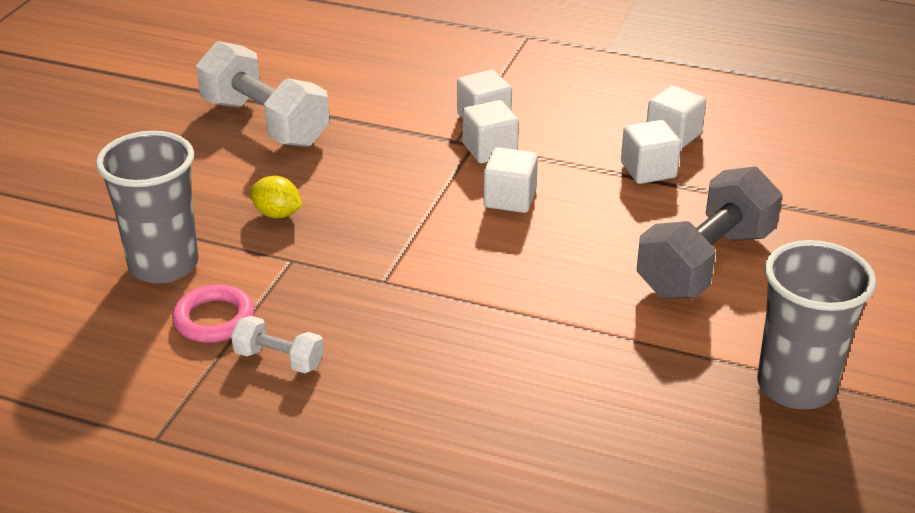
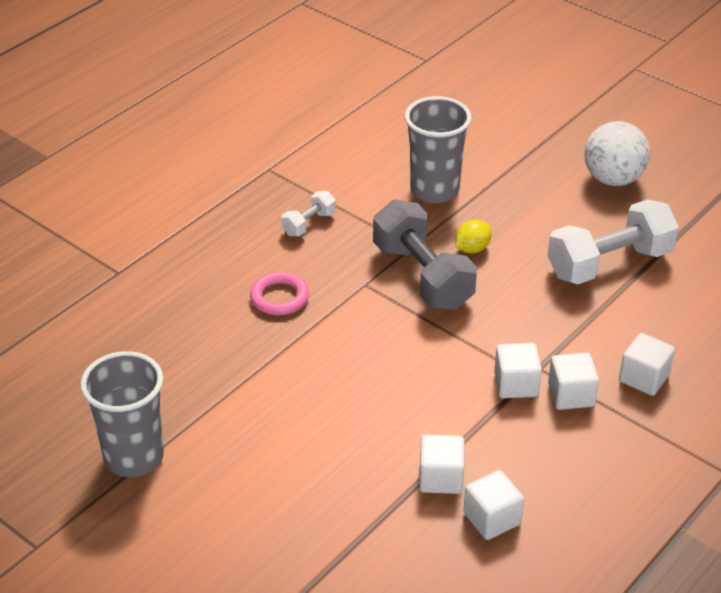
camera: 110 degrees right, 5 degrees up
(101, 139) = (613, 179): none -> white ball
(214, 319) = (364, 203): pink ring -> pink ring (279, 297)
(510, 199) = (436, 376): white cube -> white cube (644, 378)
(705, 263) = (294, 464): grey dumbbell -> grey dumbbell (422, 276)

